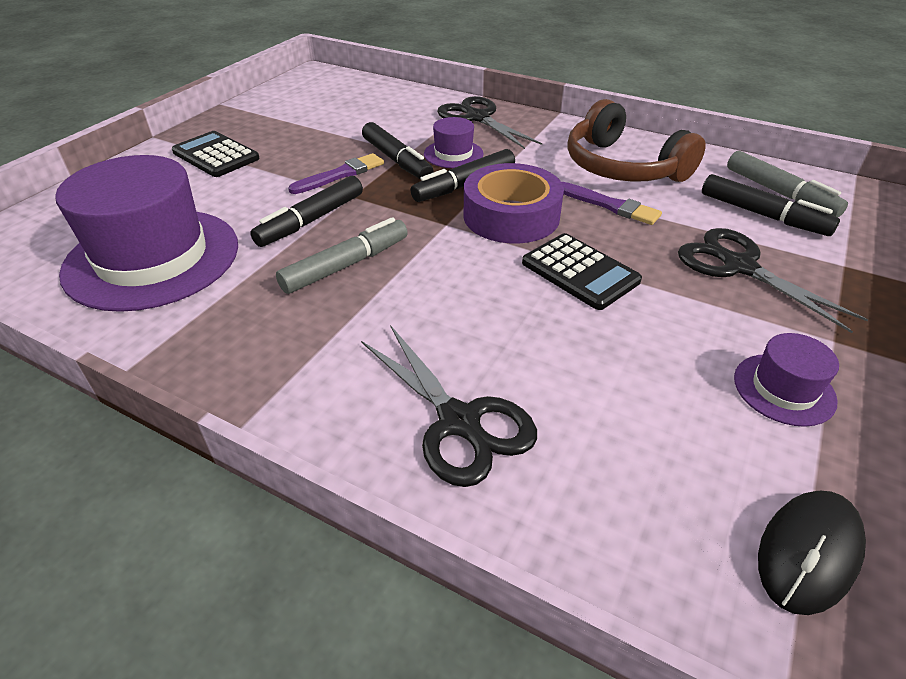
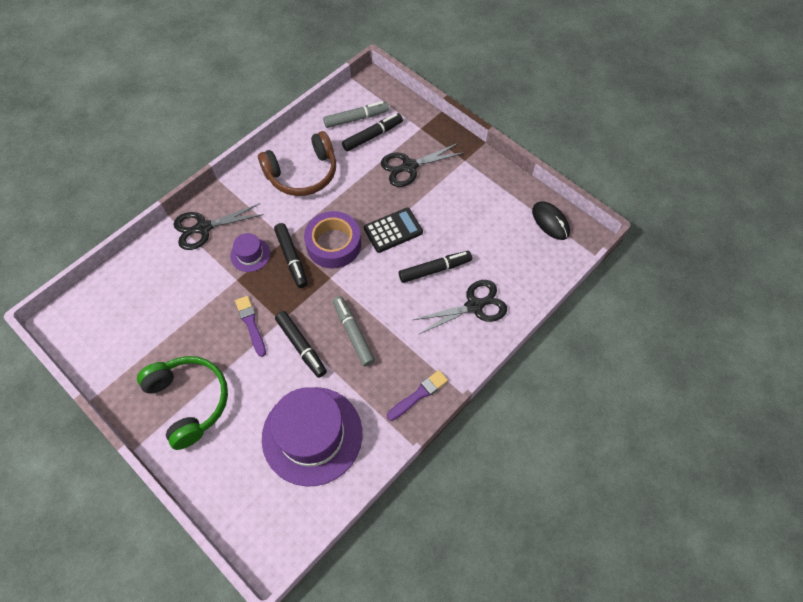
camera: 75 degrees left, 20 degrees up
(216, 155) = (189, 401): black calculator -> green headphones
(397, 160) = (245, 288): black marker -> black marker (435, 269)
(609, 205) = (340, 196): purple brush -> purple brush (418, 395)
(784, 389) = (485, 191): purple hat -> none

